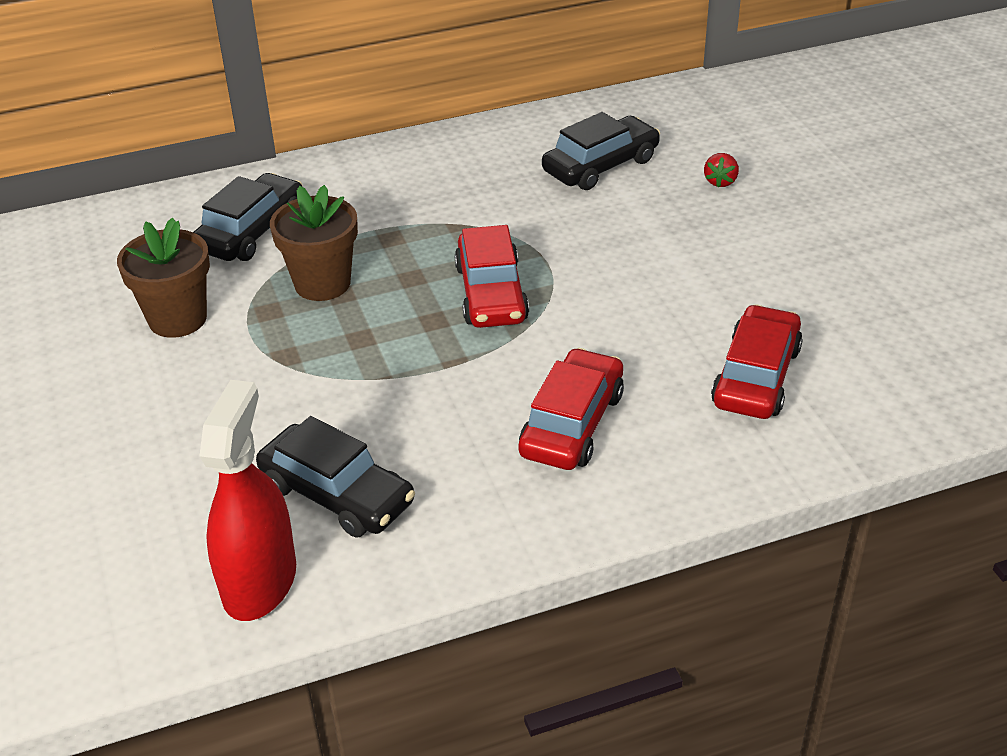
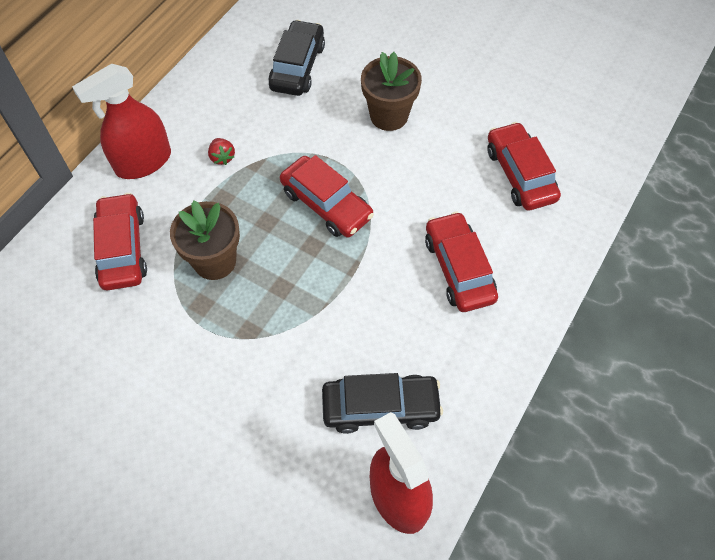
camera: 40 degrees left, 20 degrees up
(178, 319) = (146, 350): brown flower pot -> brown flower pot (389, 116)
(251, 231) = (122, 248): black car -> red car
(351, 174) = (143, 162): none -> red spray bottle
(720, 182) = (377, 42): red strawberry -> red strawberry (222, 157)

